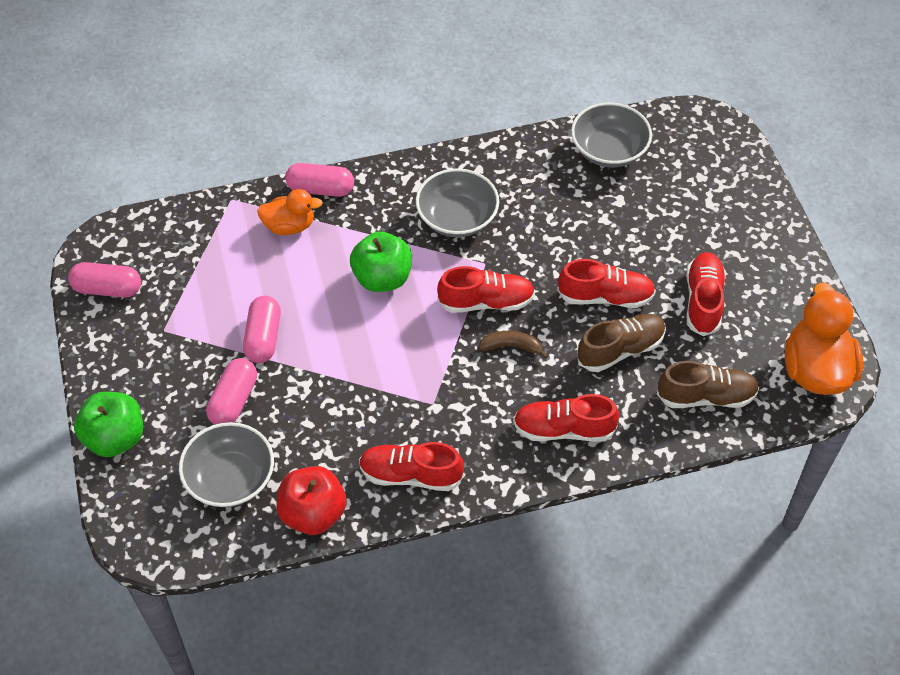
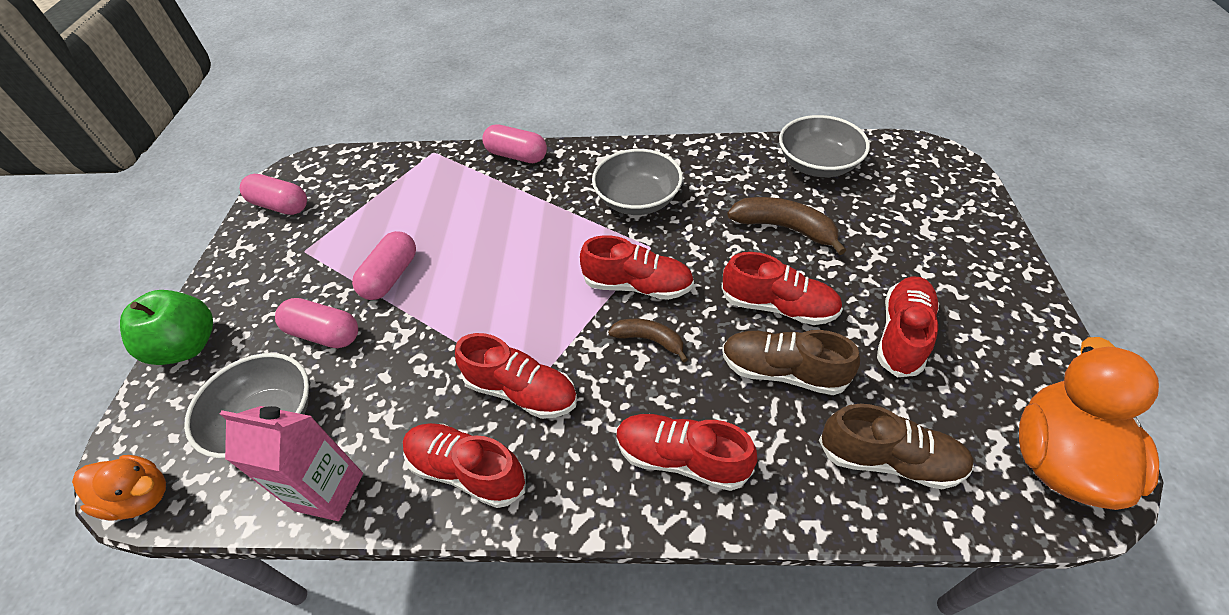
camera: 20 degrees right, 5 degrees down
(234, 400) = (324, 334): pink capsule -> pink capsule turned 75 degrees clockwise
(289, 226) = (472, 181): orange duck -> orange duck (141, 497)
(313, 513) = (329, 491): red apple -> pink carton
(382, 278) = (537, 242): green apple -> none
(425, 409) = (521, 391): none -> red shoe
(594, 222) = (784, 228): none -> brown banana
(620, 350) = (782, 371): brown shoe -> brown shoe turned 150 degrees counterclockwise

